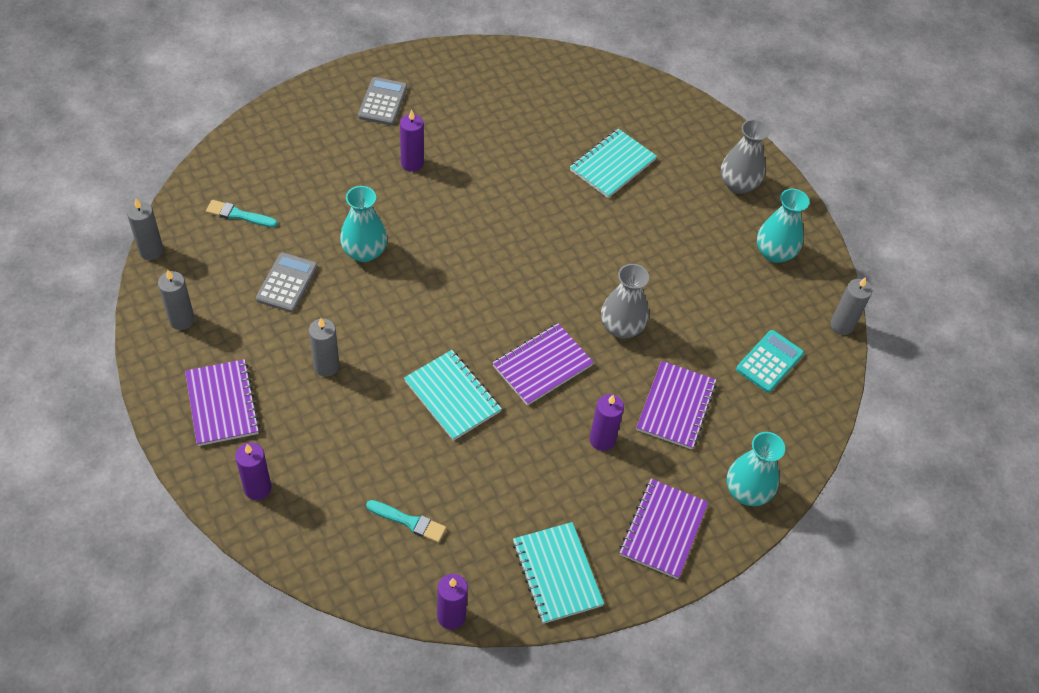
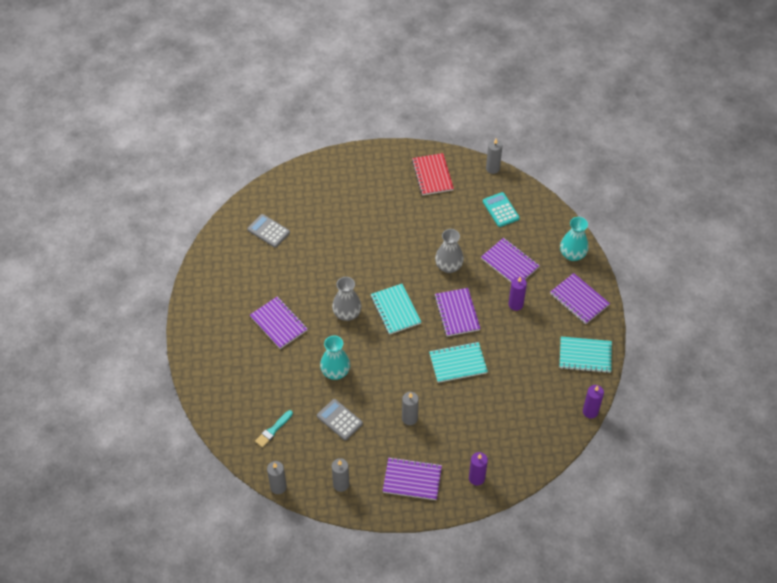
camera: 60 degrees left, 0 degrees up
(383, 102) = (219, 321): grey calculator -> grey calculator (268, 231)
(409, 521) = (528, 411): turquoise brush -> none
(412, 163) = (279, 323): purple candle -> purple notebook
(612, 165) = (332, 223): turquoise notebook -> turquoise notebook (395, 310)
(738, 184) = (377, 170): grey vase -> grey vase (347, 313)
(774, 253) = (432, 175): turquoise vase -> red notebook

